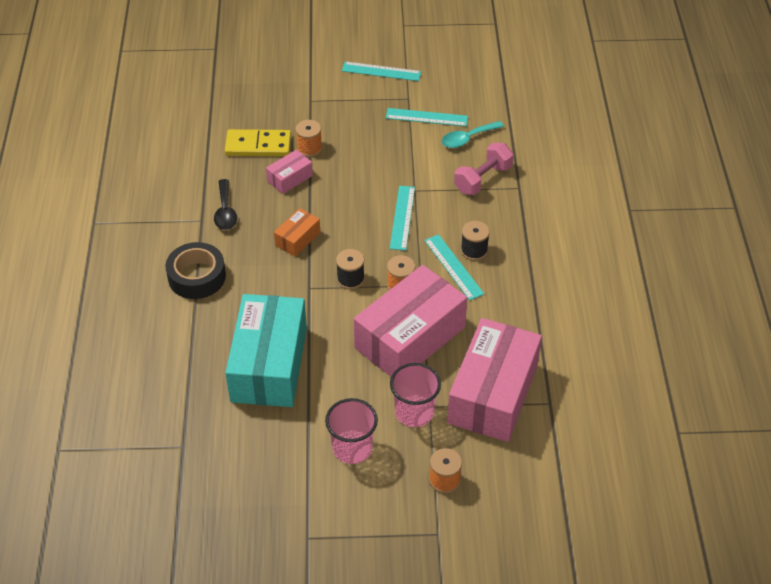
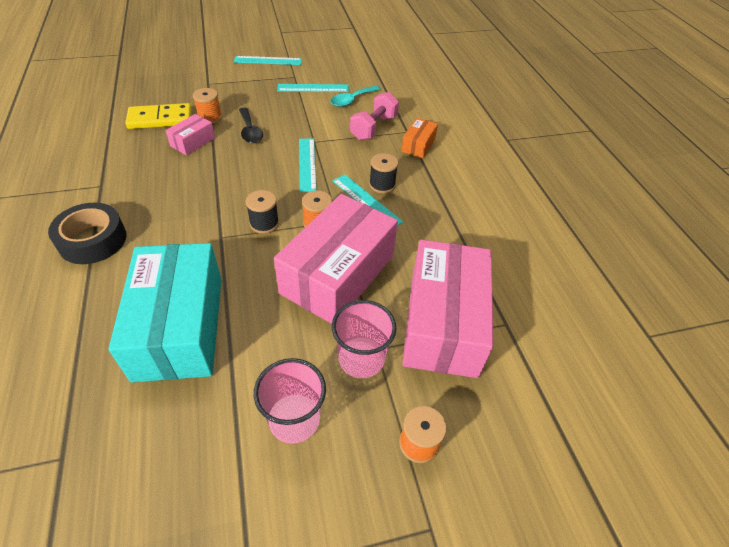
camera: 15 degrees left, 0 degrees up
(225, 211) = (127, 175): black spoon -> black spoon (250, 131)
(297, 239) = (204, 192): orange box -> orange box (418, 145)

